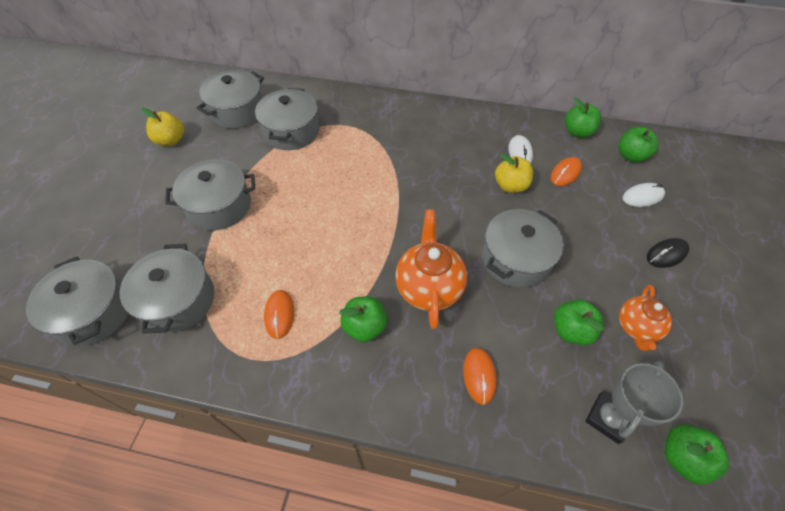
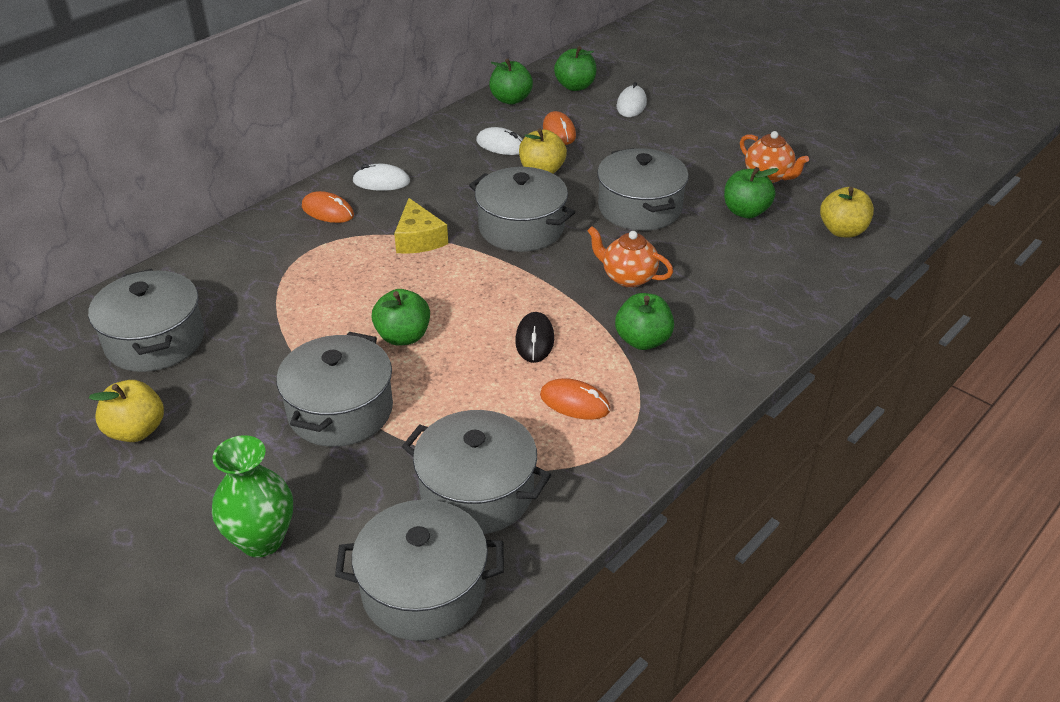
camera: 60 degrees left, 15 degrees down
(111, 225) = (261, 540): none -> green vase
(291, 131) = (265, 301): grey pot -> grey pot (521, 228)
(389, 163) = (418, 239): none -> yellow cheese
(429, 287) = (628, 277): orange teapot -> orange teapot, size x0.64
(432, 120) = (381, 182): none -> white mouse
(479, 376) = (755, 285): orange mouse -> orange mouse (328, 211)
(608, 418) = (842, 231): grey trophy -> yellow apple
(666, 254) = (706, 125): black mouse -> black mouse (534, 340)
(682, 457) = (896, 211): green apple -> green apple (403, 336)

